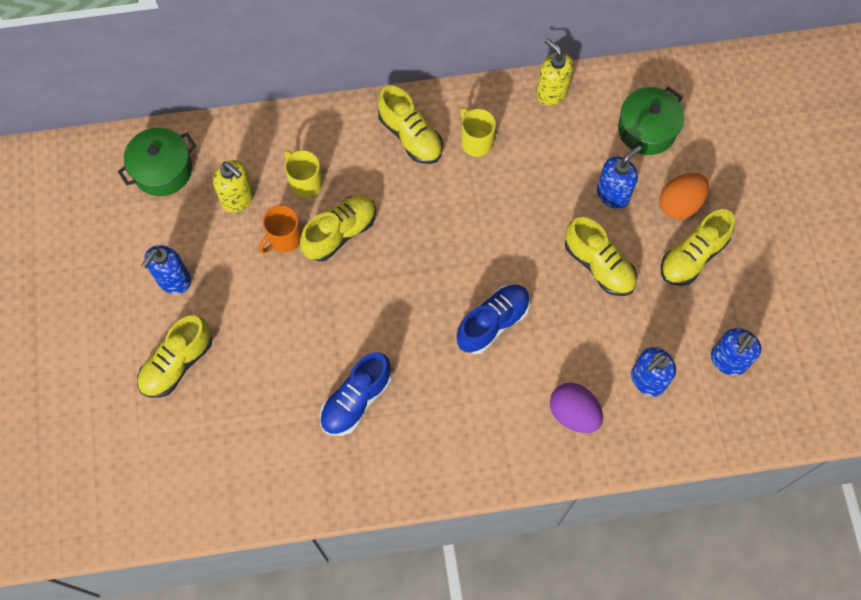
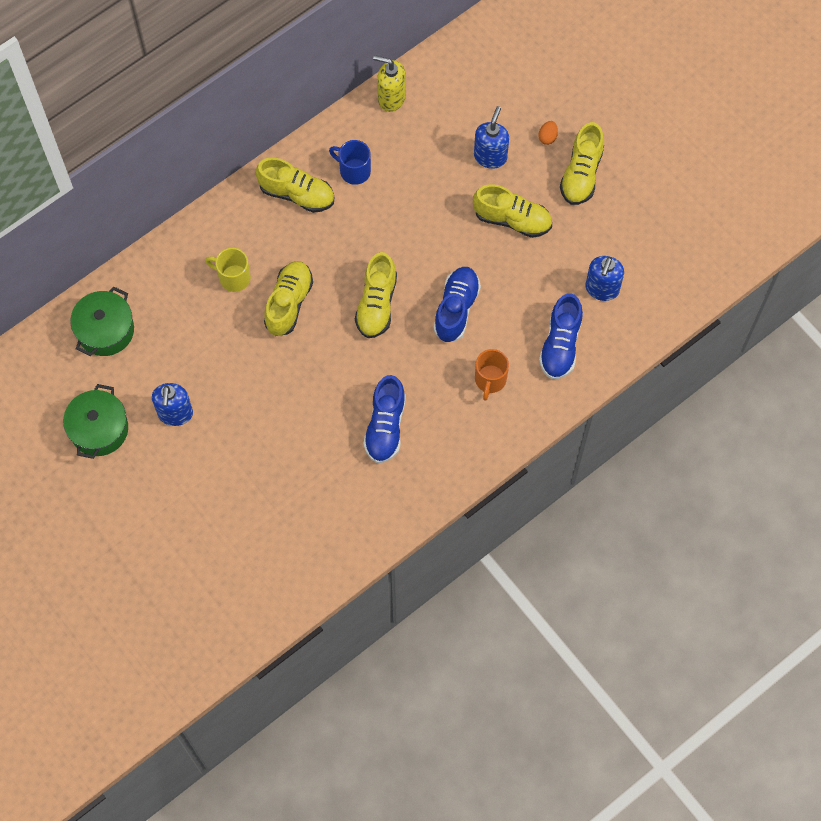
camera: 30 degrees left, 0 degrees up
(177, 363) = (222, 477): yellow shoe -> yellow shoe (376, 304)
(238, 198) = (185, 320): yellow soap dispenser -> none
(284, 239) = (245, 332): orange mug -> orange mug (490, 380)
(476, 141) = (354, 171): yellow mug -> blue mug
(573, 413) = (560, 345): purple egg -> blue shoe
(646, 129) = (486, 90): green pot -> green pot (99, 429)
(680, 204) = (547, 137): orange egg -> orange egg, size x0.50
(728, 360) = (654, 241): blue soap dispenser -> none

